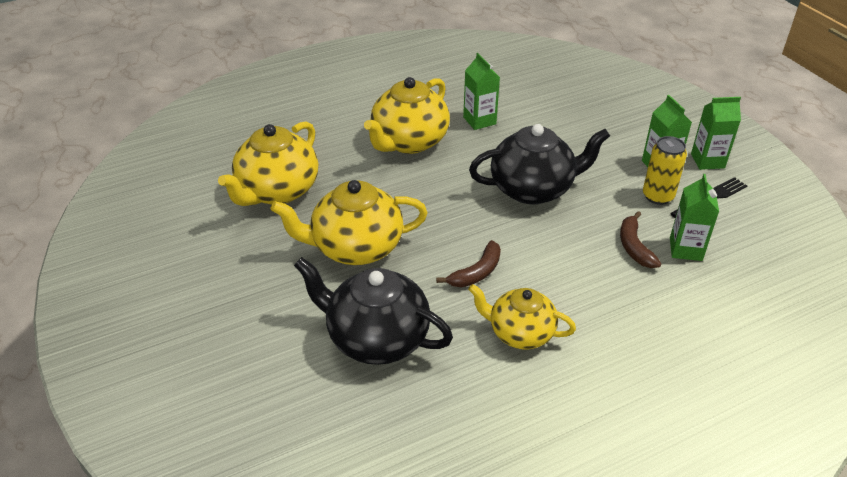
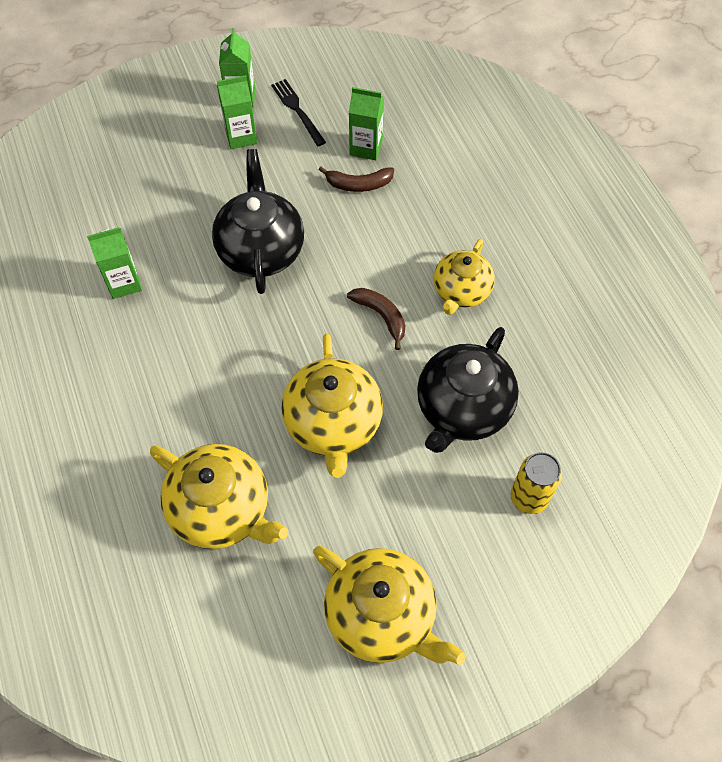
camera: 85 degrees left, 20 degrees up
(409, 142) = (151, 360): yellow teapot -> yellow teapot (382, 615)
(657, 196) = (289, 149): yellow can -> yellow can (529, 497)

